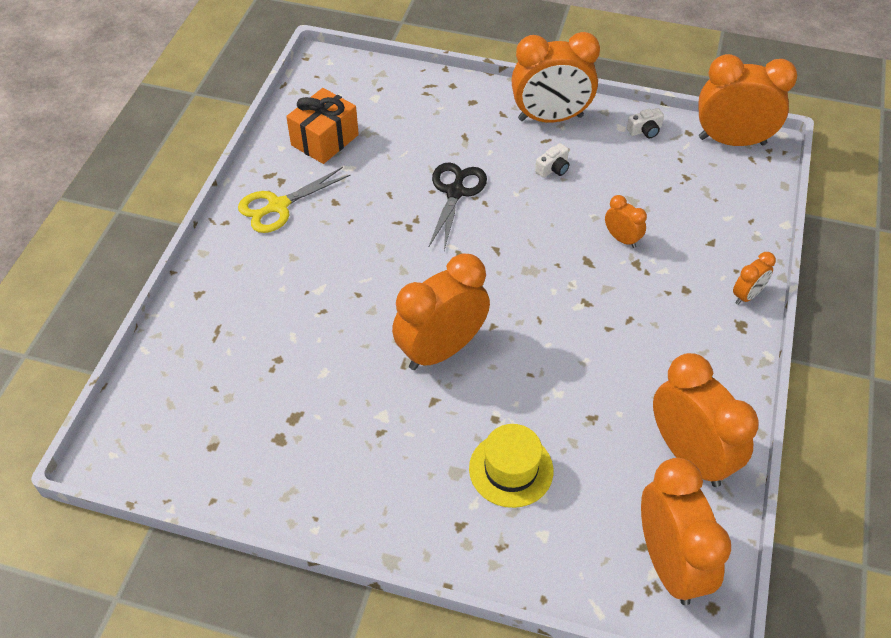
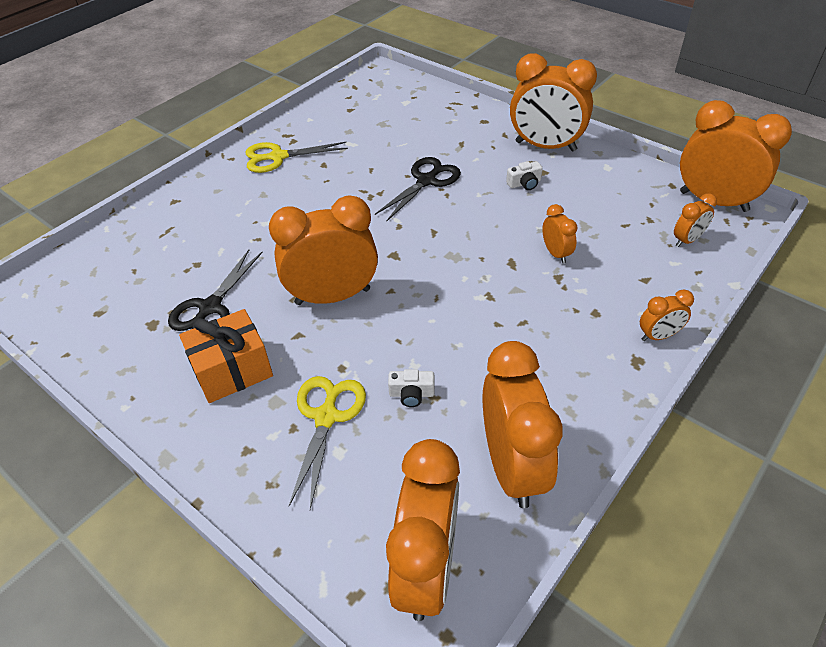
camera: 25 degrees right, 5 degrees down
(325, 140) = (346, 121): orange gift -> orange gift (232, 370)
(327, 402) = (210, 308): none -> black scissors
(511, 469) = (326, 417): yellow hat -> yellow scissors
(645, 130) = (629, 174): white camera -> white camera (411, 394)
(728, 190) = (687, 240): none -> orange clock

